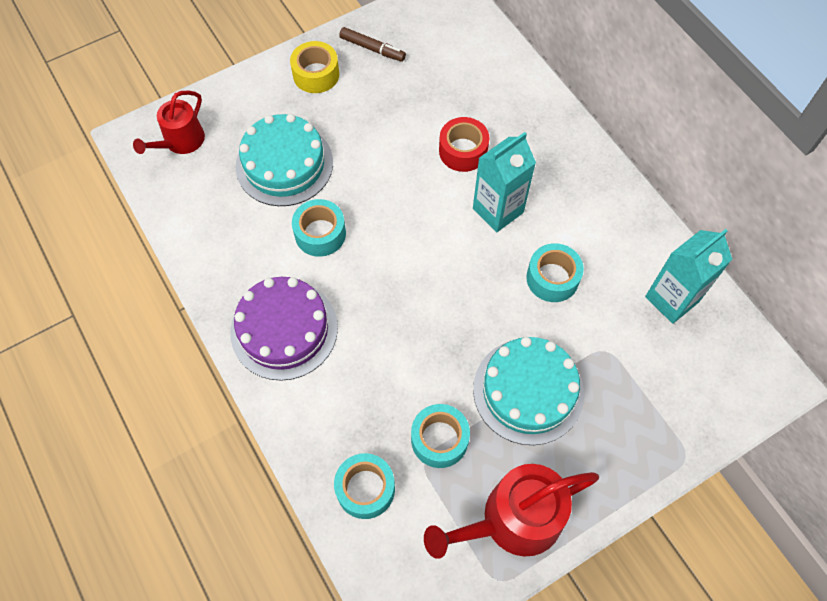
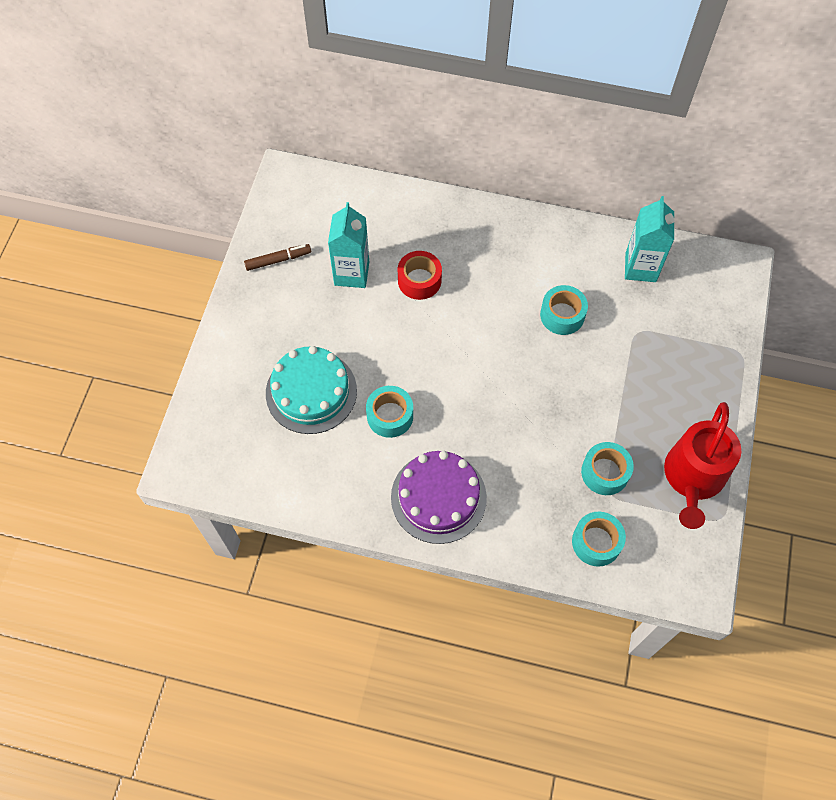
camera: 45 degrees left, 0 degrees up
(181, 141) = (217, 440): red watering can -> none
(316, 74) = (259, 311): yellow tape -> none
(498, 210) = (484, 301): turquoise carton -> turquoise carton (351, 273)
(528, 391) = (622, 396): turquoise cake -> none

